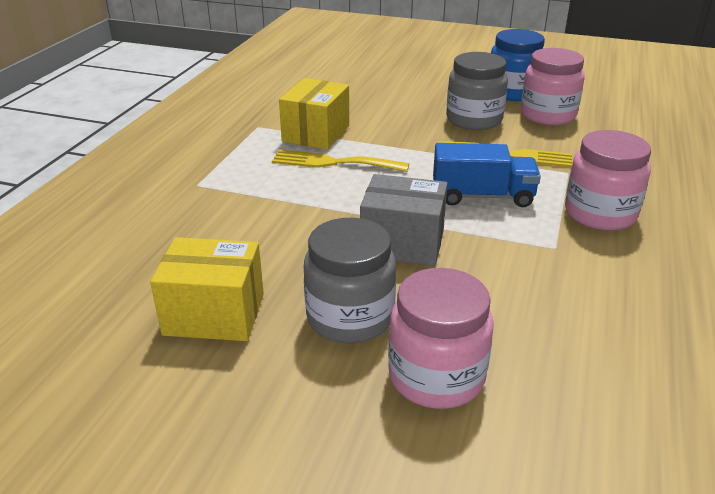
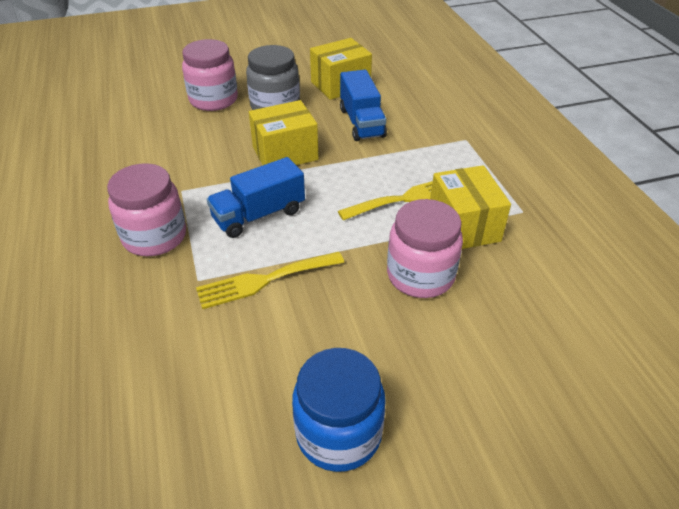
camera: 145 degrees right, 10 degrees up
(270, 244) = (361, 123): none -> blue truck
(402, 243) = (285, 153): grey box -> yellow box
(474, 120) = (341, 328): grey jar -> none
(548, 115) = (260, 388): pink jar -> pink jar (420, 275)

